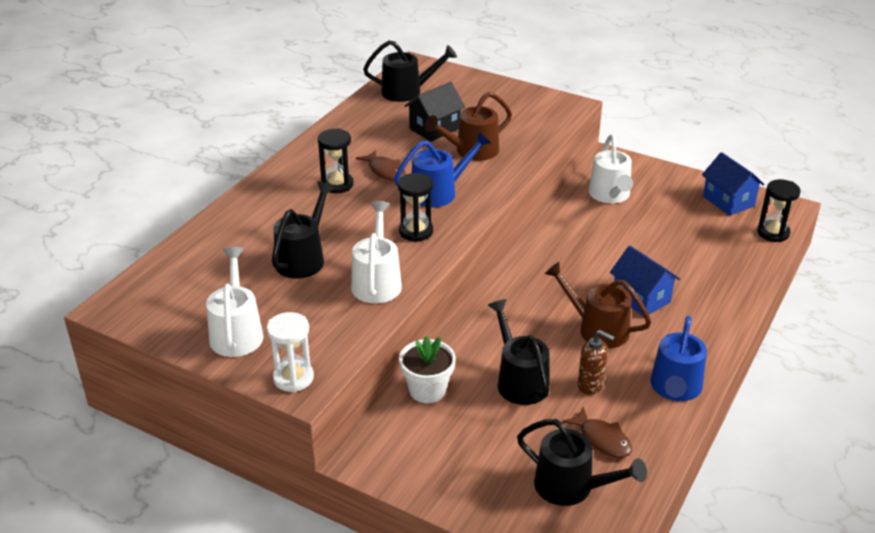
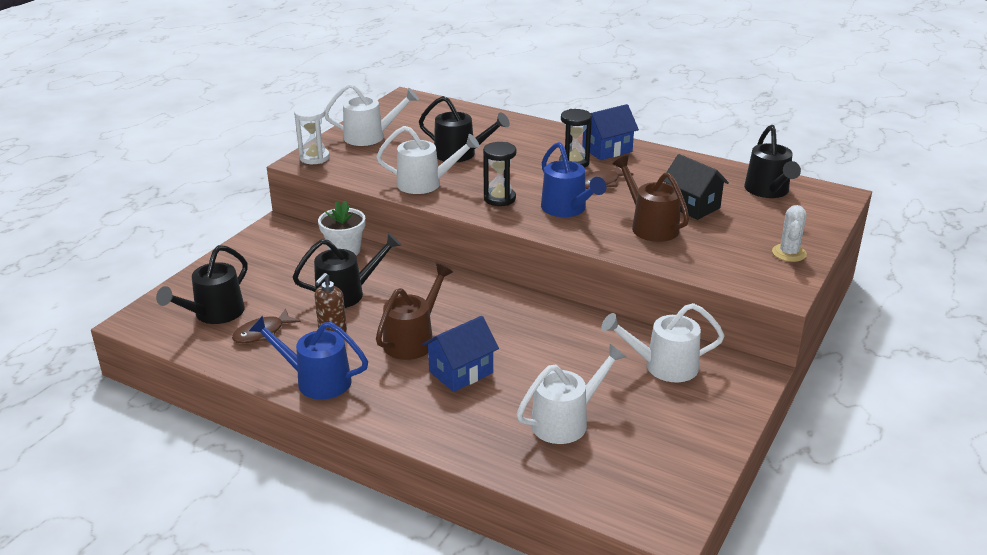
camera: 90 degrees right, 5 degrees down
(513, 95) = (789, 253): none -> white cactus
(691, 244) = (566, 421): none -> white watering can
(728, 201) = (672, 467): blue house -> blue house (607, 150)
(773, 233) = (600, 499): black hourglass -> none

